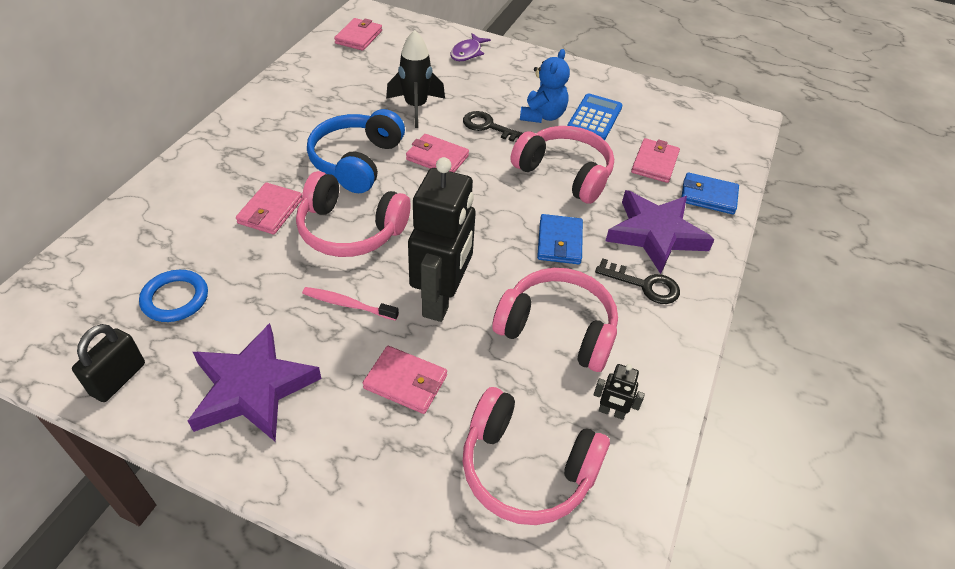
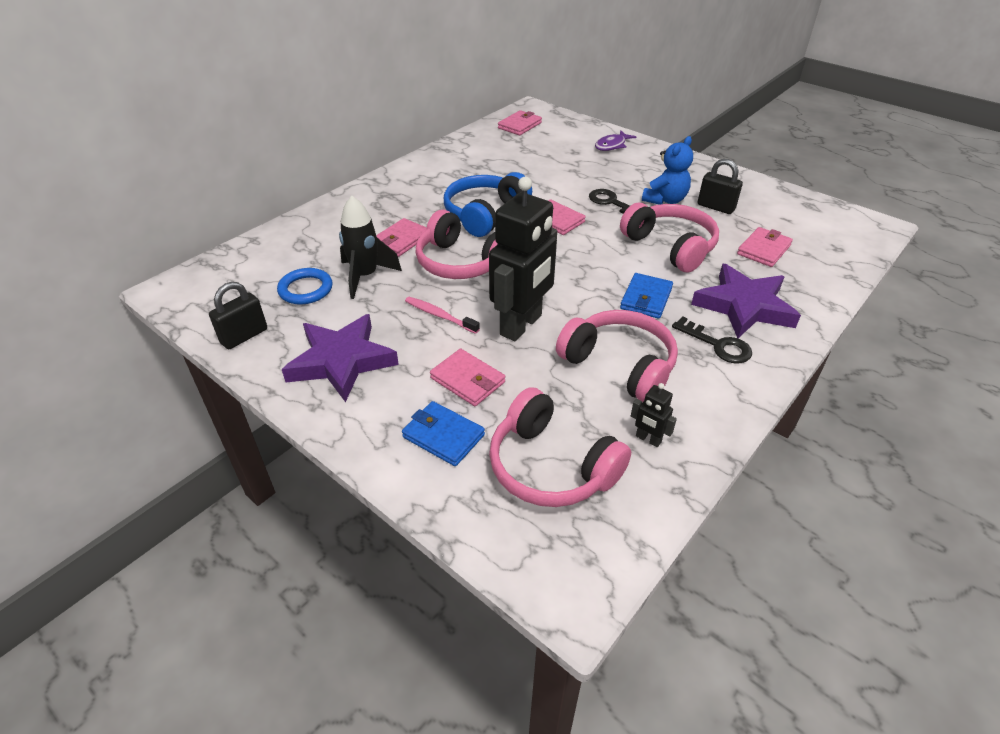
camera: 20 degrees right, 5 degrees down
(416, 107) = (550, 181): black rocket -> black rocket (365, 276)
(594, 118) = (715, 207): blue calculator -> black padlock
(708, 196) = (810, 283): blue wallet -> blue wallet (443, 436)

